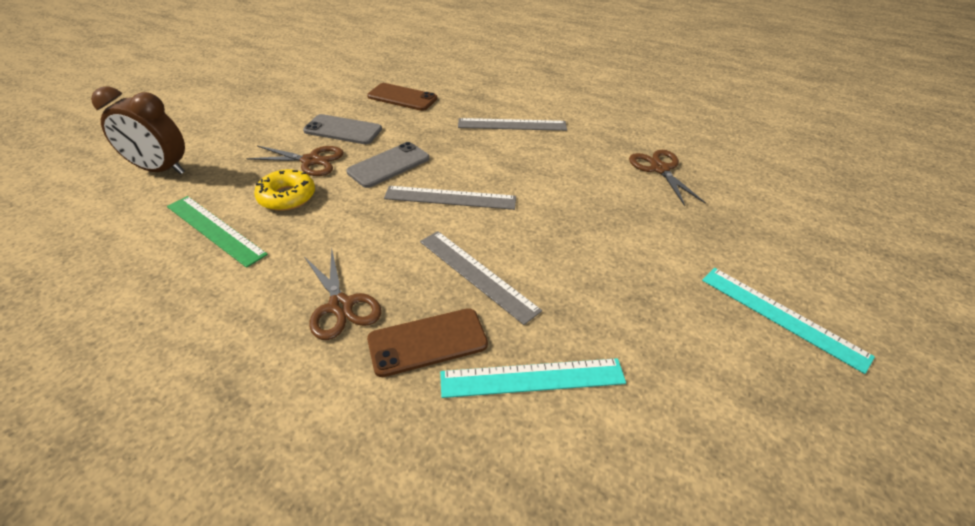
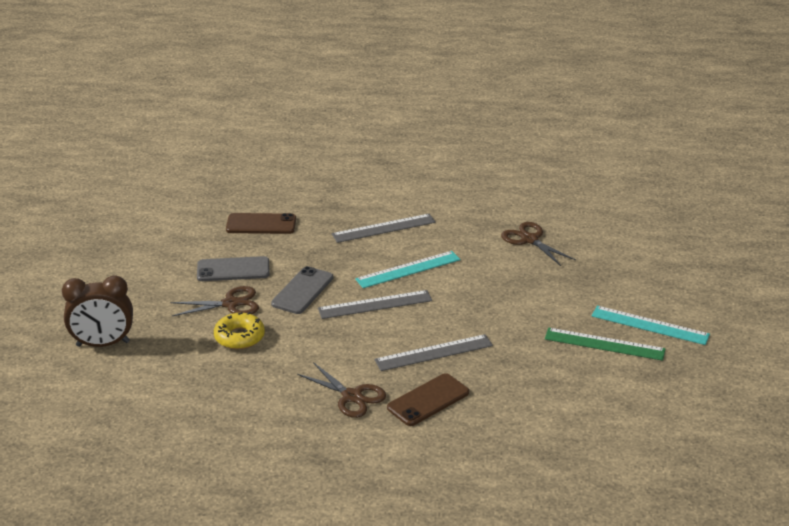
camera: 20 degrees left, 10 degrees down
(215, 229) = (206, 375): green ruler -> green ruler (604, 344)
(477, 274) = (433, 352): grey ruler -> grey ruler turned 45 degrees counterclockwise
(532, 377) = (507, 400): turquoise ruler -> turquoise ruler (408, 269)

